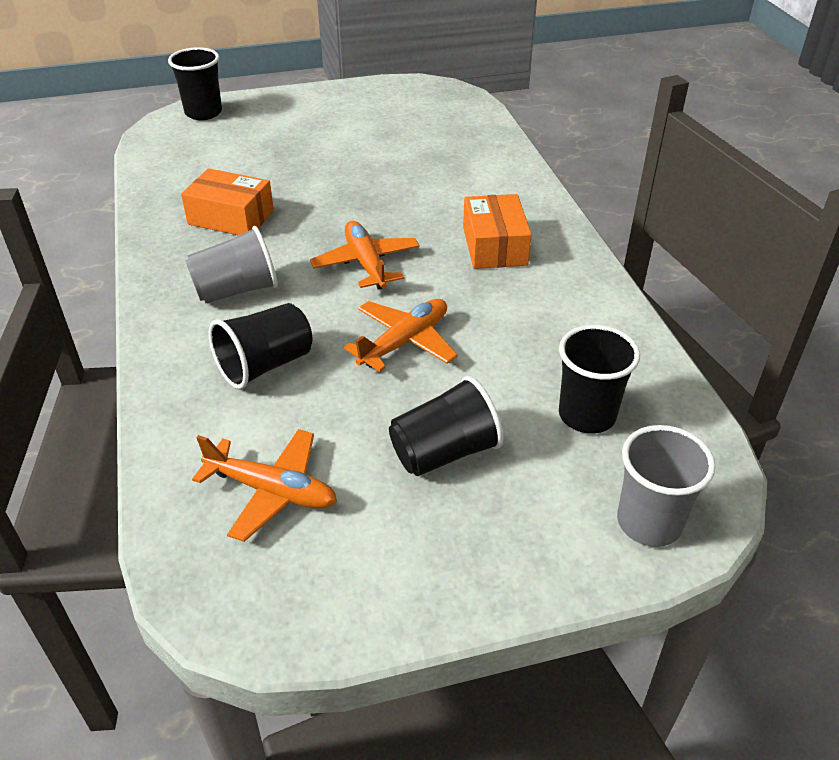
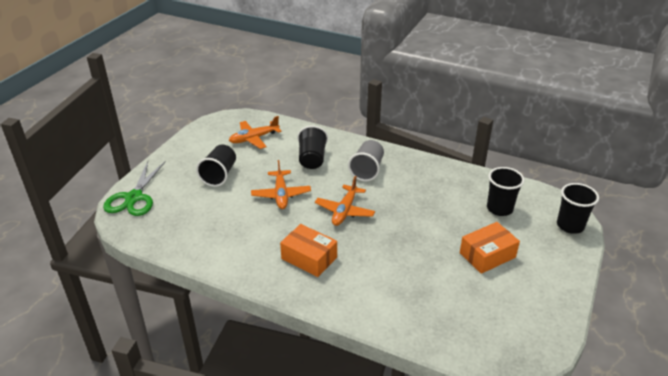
camera: 130 degrees right, 5 degrees down
(231, 218) = (429, 190): orange box -> orange box (487, 255)
(366, 263) = (344, 211): orange plane -> orange plane turned 90 degrees clockwise
(587, 415) = (185, 214): black cup -> black cup (499, 208)
(649, 523) = (134, 198): grey cup -> green scissors

